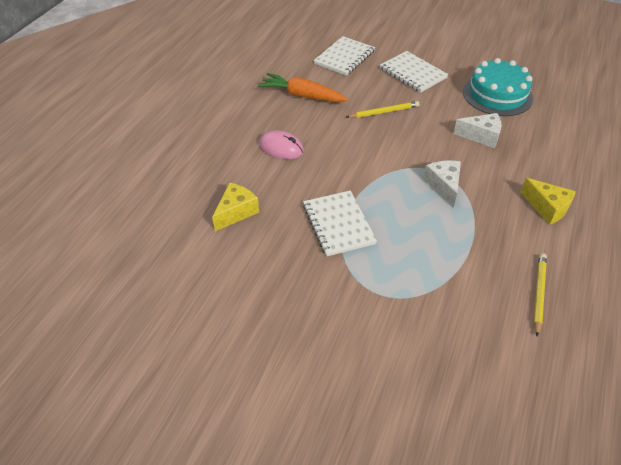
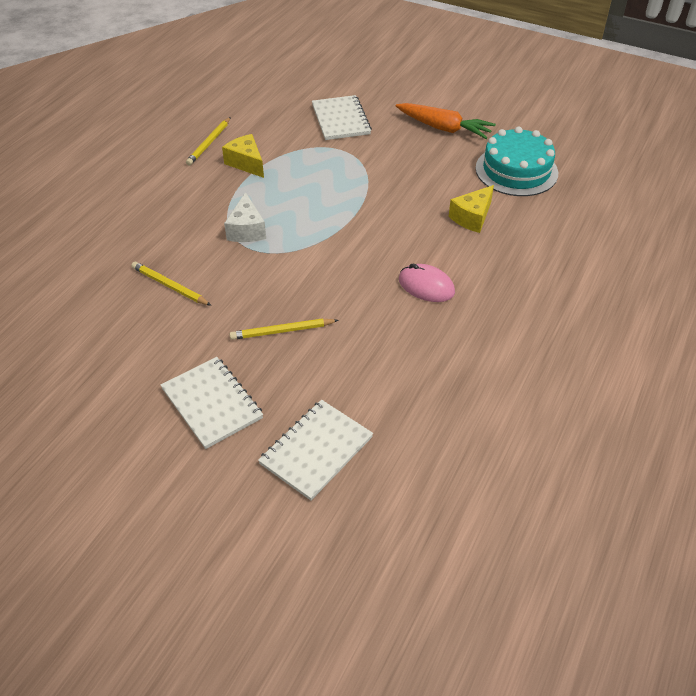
camera: 175 degrees left, 0 degrees up
(302, 96) = (395, 368): orange carrot -> orange carrot (444, 128)
(338, 224) = (368, 201): white notebook -> white notebook (340, 119)
(481, 136) = (169, 286): white cheese -> yellow pencil
(497, 95) = (105, 350): turquoise cake -> turquoise cake (516, 170)
(547, 208) = (152, 203): yellow cheese -> yellow cheese (246, 163)

